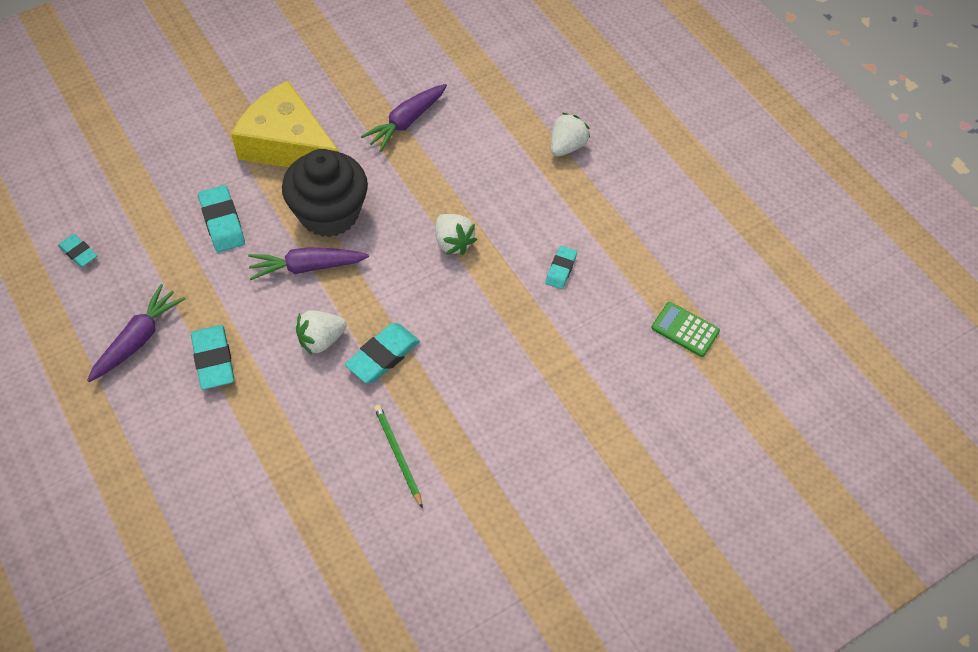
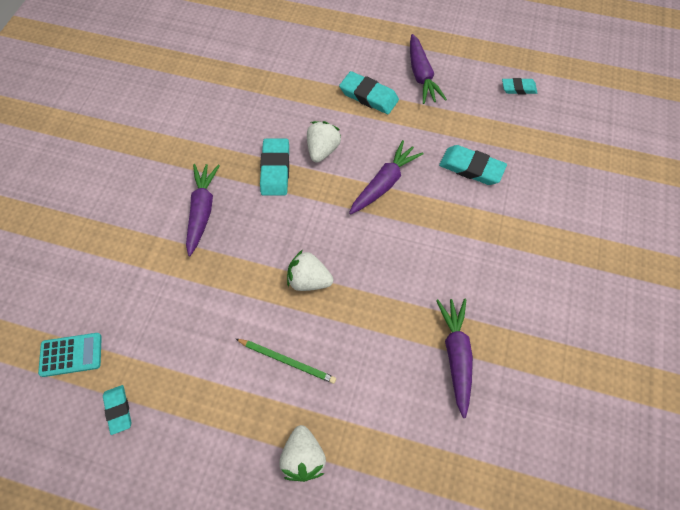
camera: 140 degrees right, 5 degrees up
(288, 144) = (509, 255): yellow cheese -> none
(329, 213) = (416, 229): black cupcake -> none
(398, 454) = (210, 127): green pencil -> green pencil (287, 361)
(484, 369) = (202, 211): none -> purple carrot
(561, 269) = (209, 326): turquoise eraser -> turquoise eraser (118, 410)
(685, 330) = (71, 355): green calculator -> turquoise calculator

